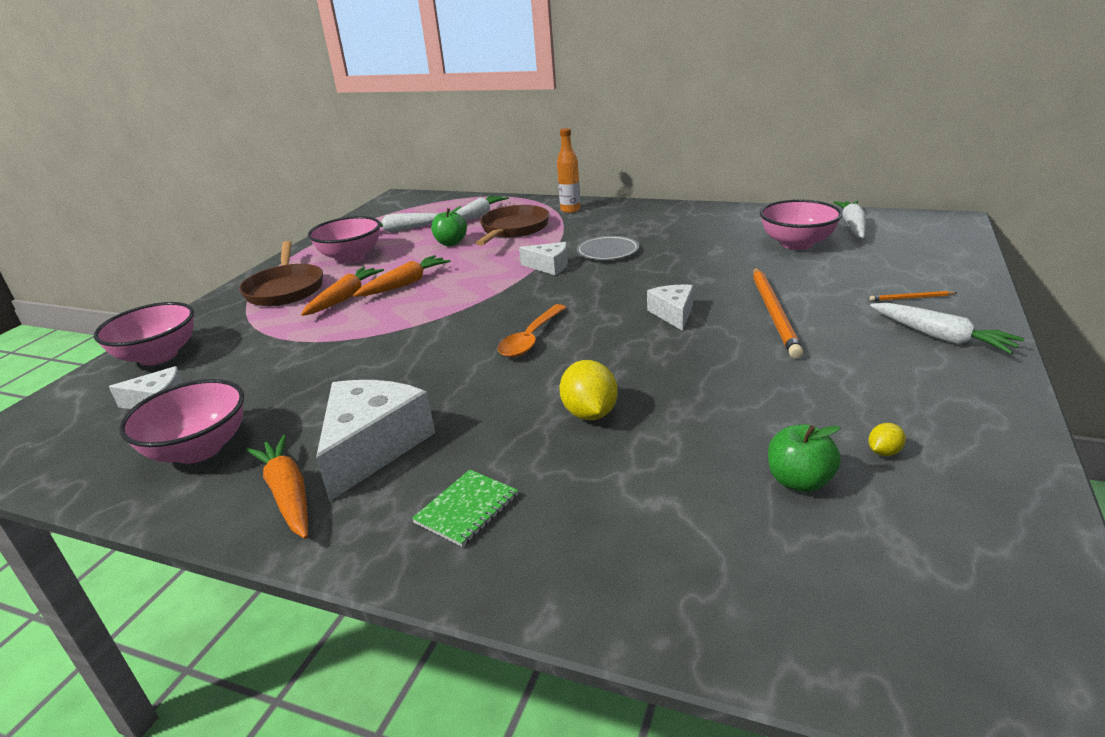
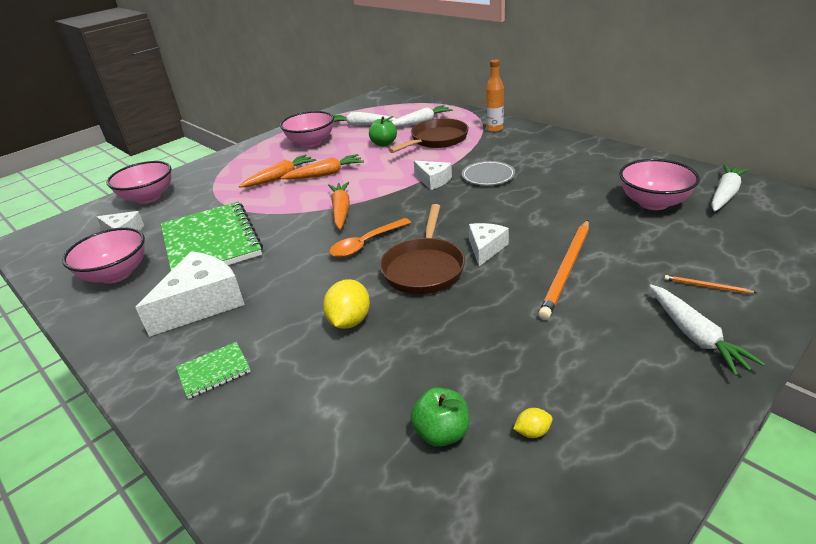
camera: 25 degrees right, 5 degrees up
(285, 289) = (252, 161): brown pan -> brown pan (424, 268)
(288, 494) = (133, 323): orange carrot -> orange carrot (341, 210)
(315, 382) = (211, 242): none -> green notebook

